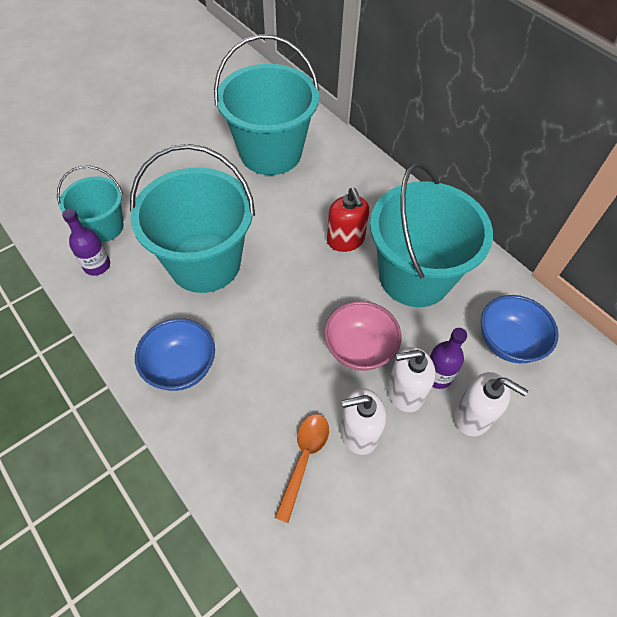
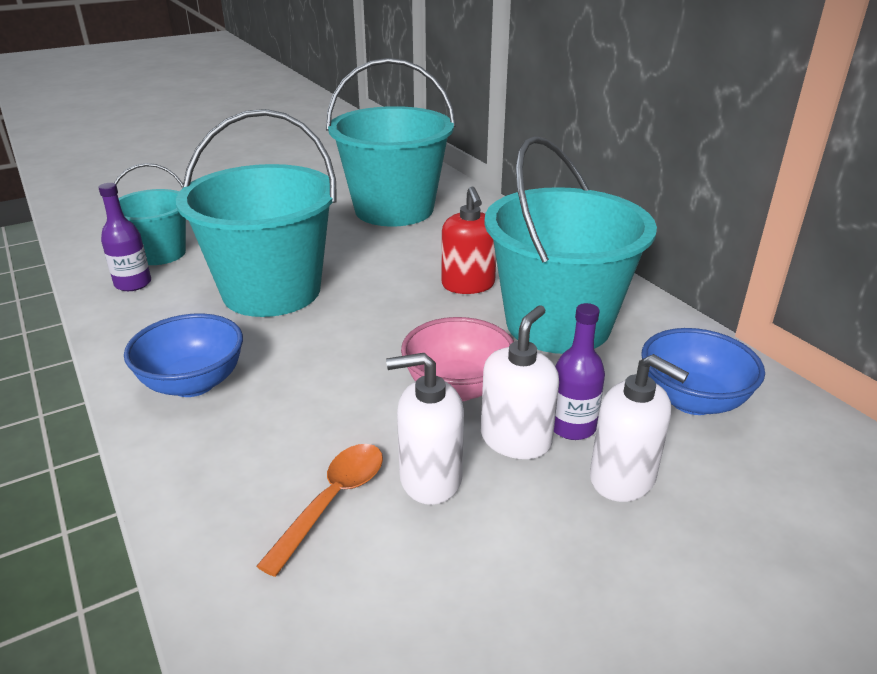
camera: 10 degrees right, 25 degrees down
(404, 392) = (516, 439): white soap dispenser -> white soap dispenser turned 120 degrees clockwise

